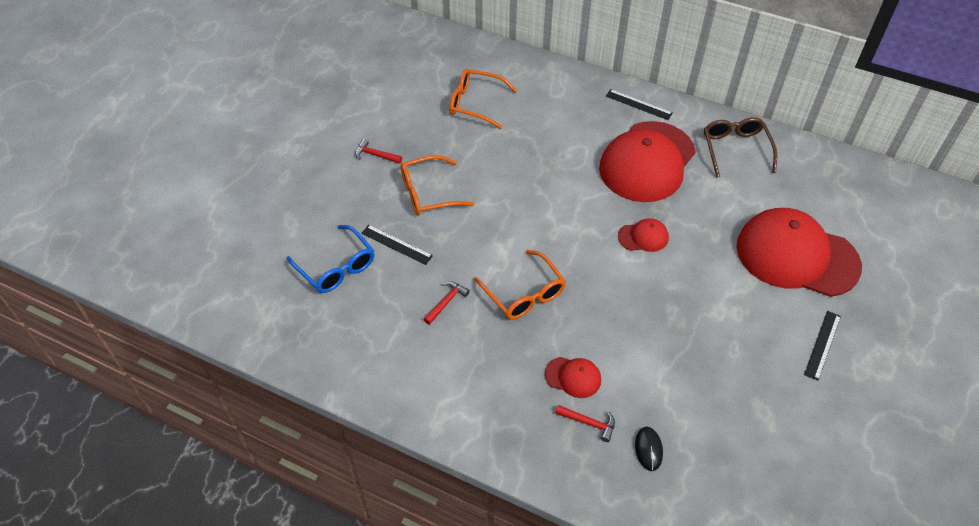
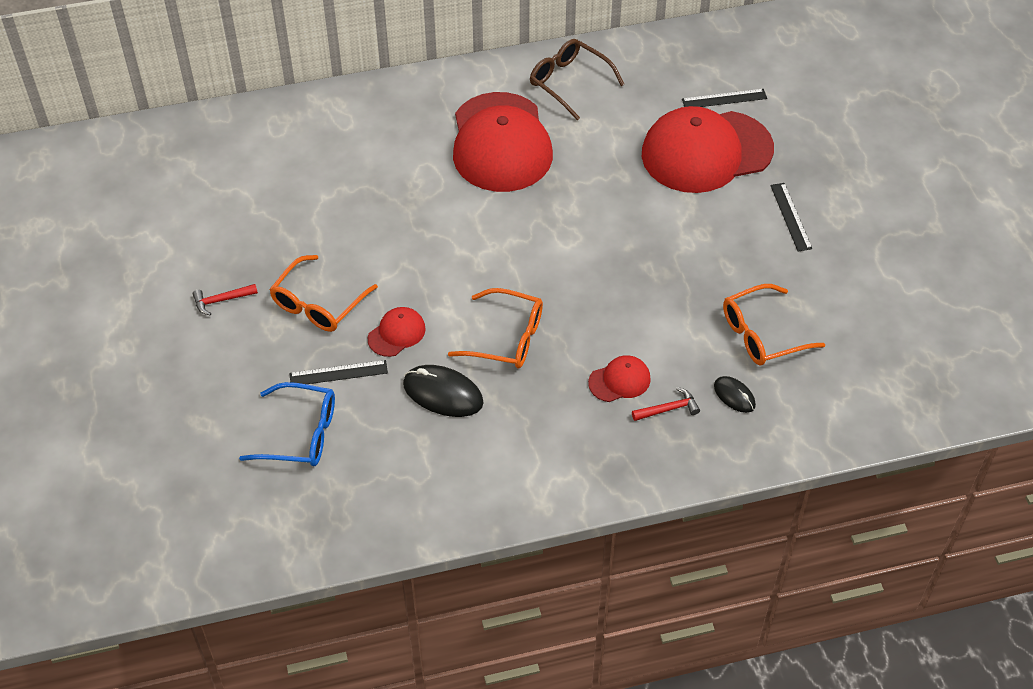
camera: 40 degrees left, 0 degrees up
(446, 302) = (443, 393): red hammer -> black mouse
(475, 103) = (272, 184): orange glasses -> orange glasses (762, 334)
(638, 104) = (439, 89): black ruler -> black ruler (724, 99)
(643, 237) = (563, 217): red cap -> red cap (396, 333)

